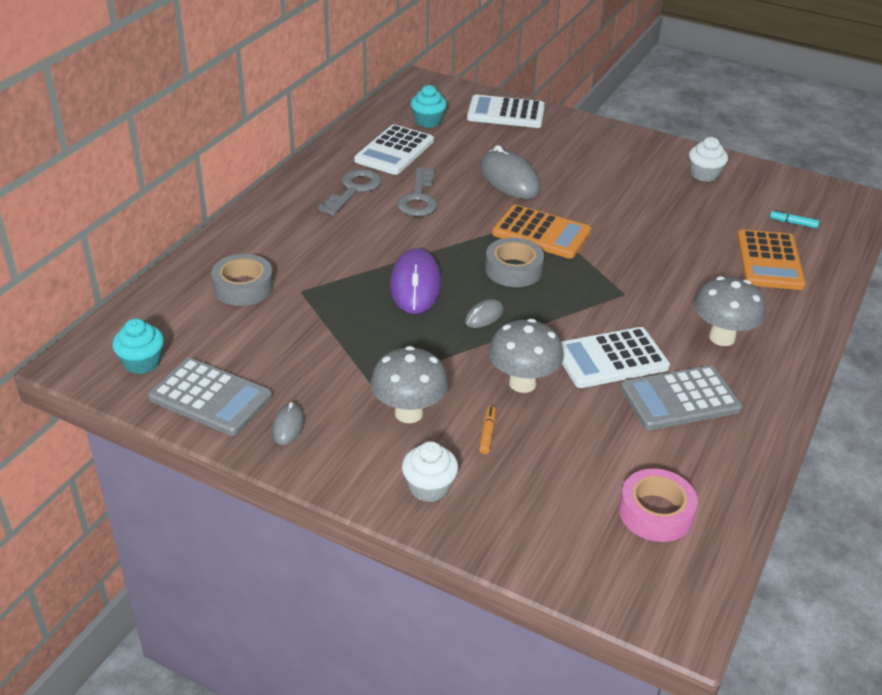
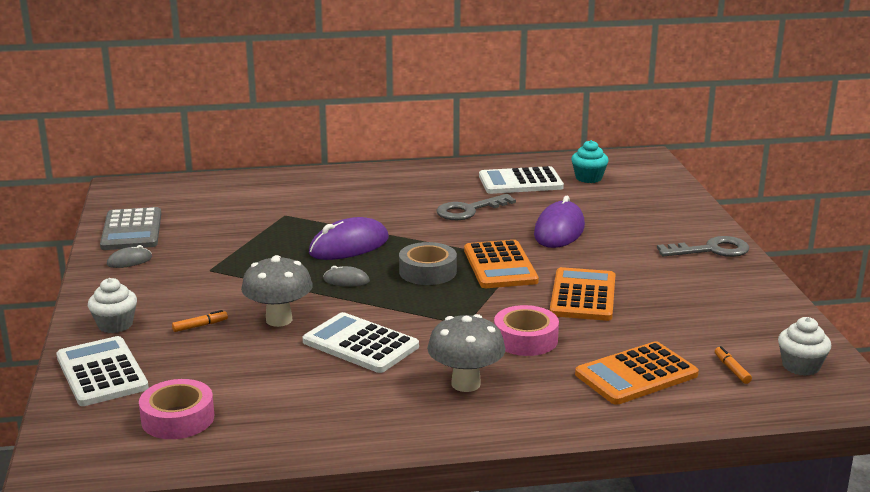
camera: 55 degrees right, 15 degrees down
(142, 362) = (143, 201): turquoise cupcake -> none
(243, 287) = (263, 198): grey tape -> none
(353, 190) = (440, 188): grey key -> grey key (711, 250)
(409, 413) = (190, 292): grey mushroom -> none
(506, 113) = (663, 198): white calculator -> white calculator (101, 372)
(509, 179) = (559, 230): grey mouse -> purple mouse
(631, 223) = (583, 296): none -> orange calculator
(676, 279) = (525, 339): none -> pink tape
(680, 399) = (344, 389): grey calculator -> none
(704, 174) = (736, 304): white cupcake -> white cupcake (801, 366)
(793, 223) = (731, 369): turquoise marker -> orange marker

